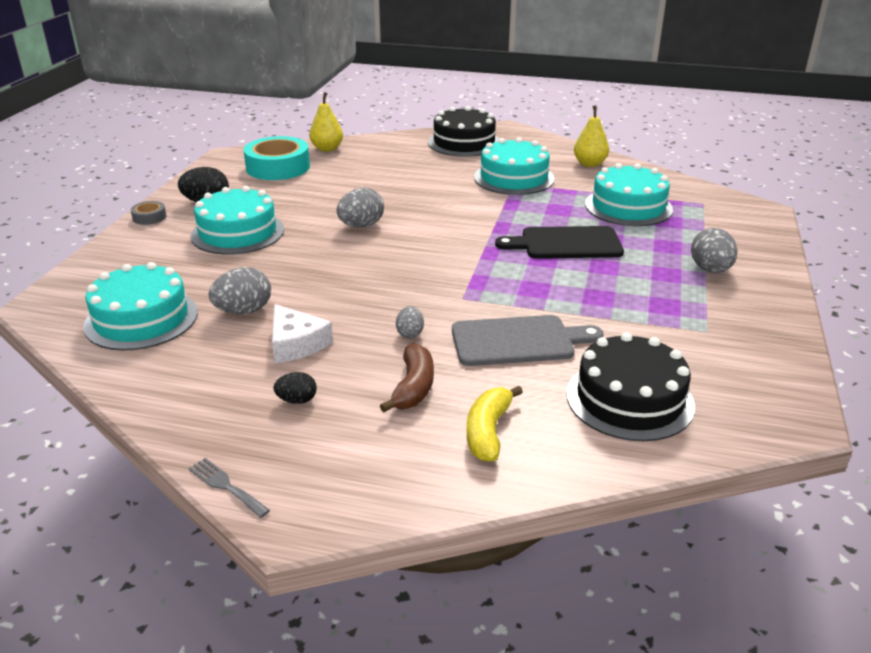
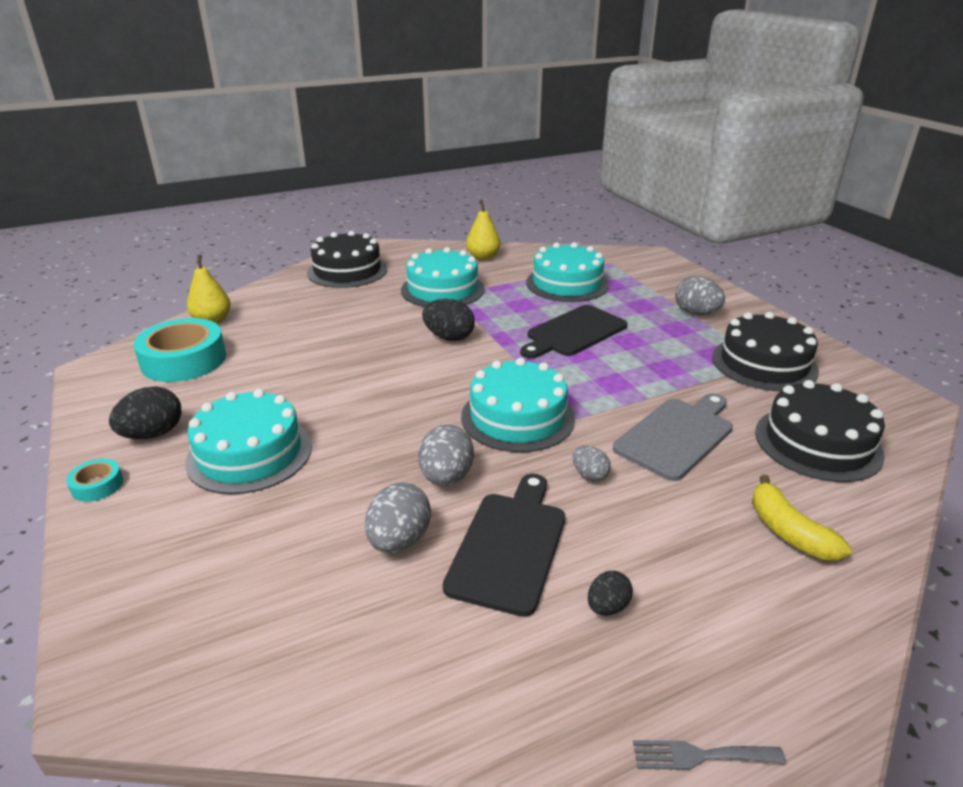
camera: 40 degrees left, 0 degrees up
(141, 319) = (290, 620): turquoise cake -> turquoise cake (517, 417)
(149, 217) = (97, 485): grey tape -> turquoise tape
(296, 344) = (509, 545): white cheese -> black cutting board
(361, 226) = (376, 388): grey egg -> grey egg (446, 477)
(413, 387) = (675, 526): brown banana -> none
(462, 212) = (449, 337): none -> black egg
(699, 330) = (764, 363): none -> black cake

